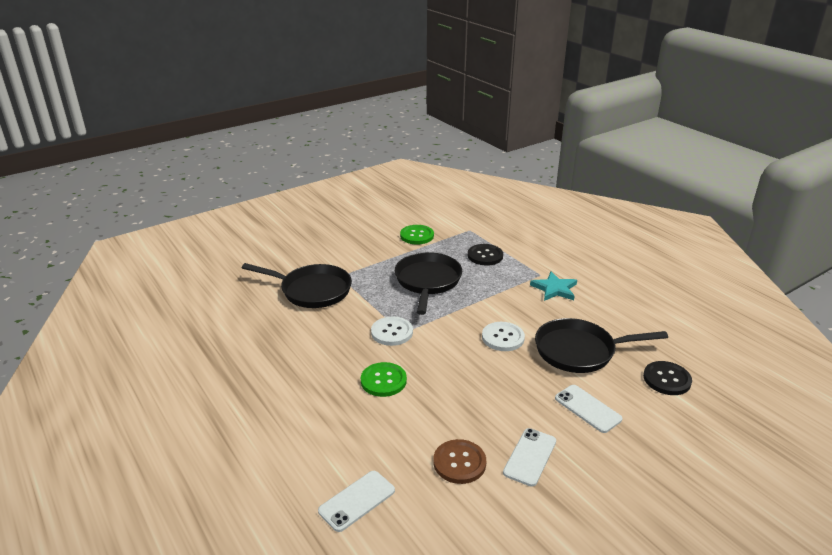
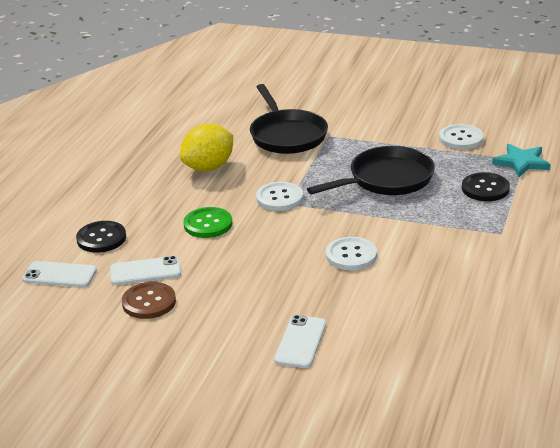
camera: 55 degrees right, 0 degrees up
(302, 343) = (208, 167): none -> yellow lemon
(417, 236) = (461, 138): green button -> white button
(530, 457) = (195, 334): white phone -> white phone (145, 271)
(554, 289) = (485, 251): turquoise star -> turquoise star (521, 162)
(580, 351) = (390, 306): black pan -> none
(666, 379) = (413, 375): black button -> black button (101, 238)

